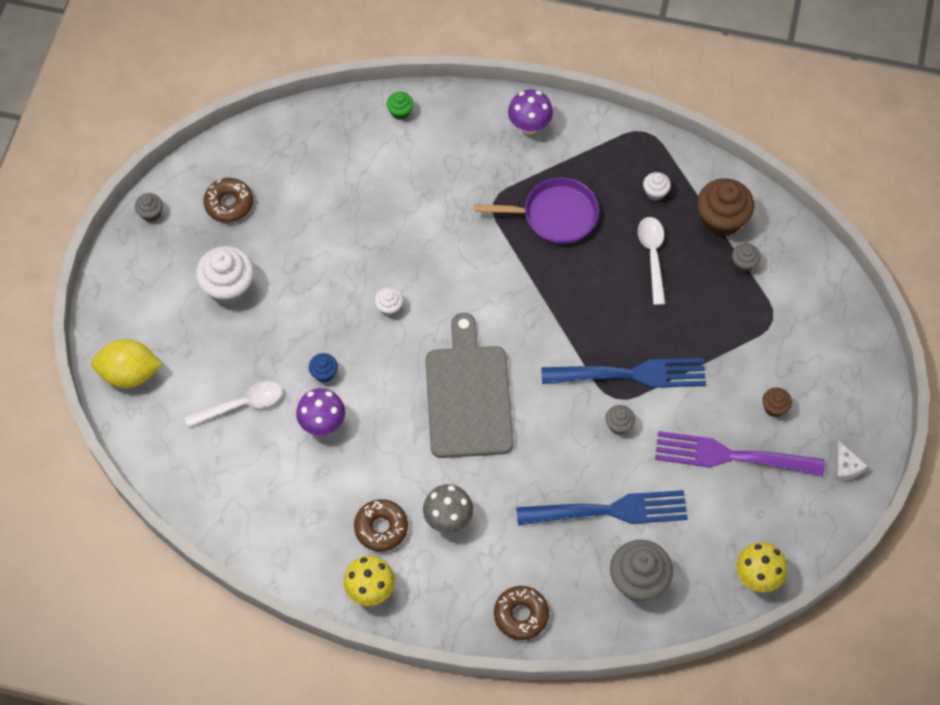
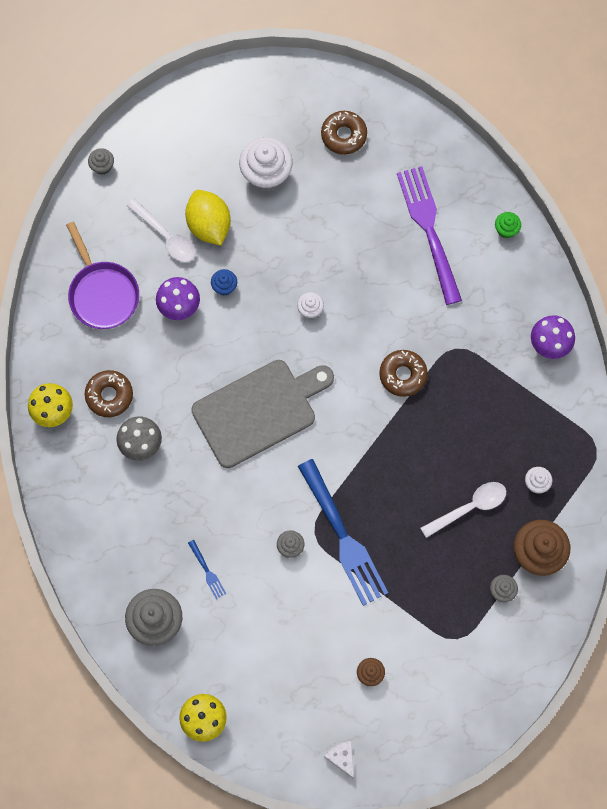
camera: 65 degrees right, 10 degrees up
(130, 373) = (153, 138): yellow lemon -> yellow lemon (209, 225)
(151, 213) = (304, 79): grey cupcake -> grey cupcake (102, 166)
(521, 615) = (84, 539): brown donut -> brown donut (403, 375)
(554, 215) = (468, 406): purple pan -> purple pan (102, 293)
(608, 511) = (207, 571): blue fork -> blue fork, size x0.41
(732, 456) = (306, 655): purple fork -> purple fork (429, 230)
(845, 467) = (342, 758): white cheese -> white cheese turned 105 degrees clockwise

